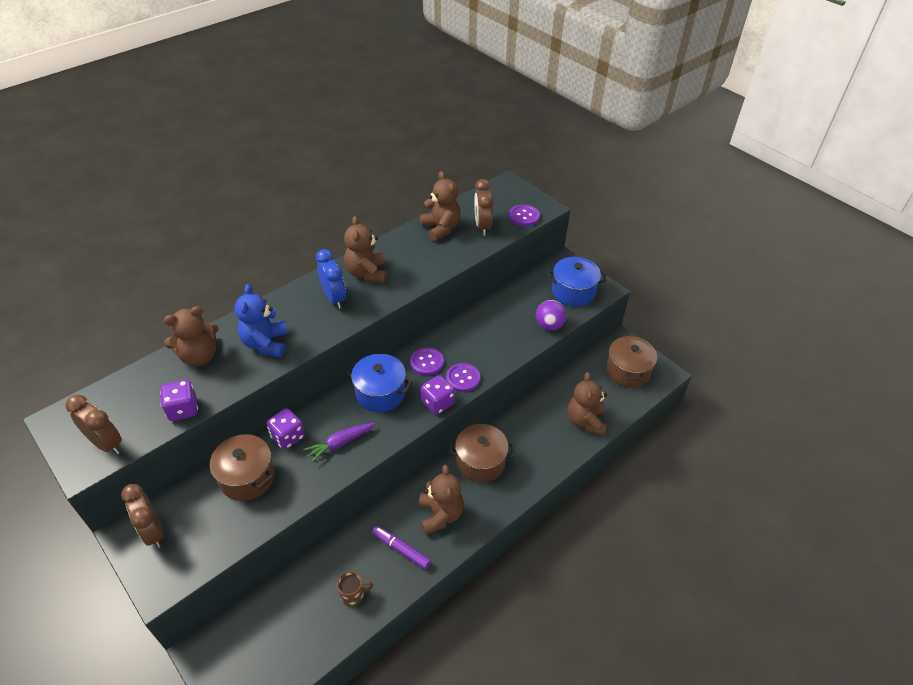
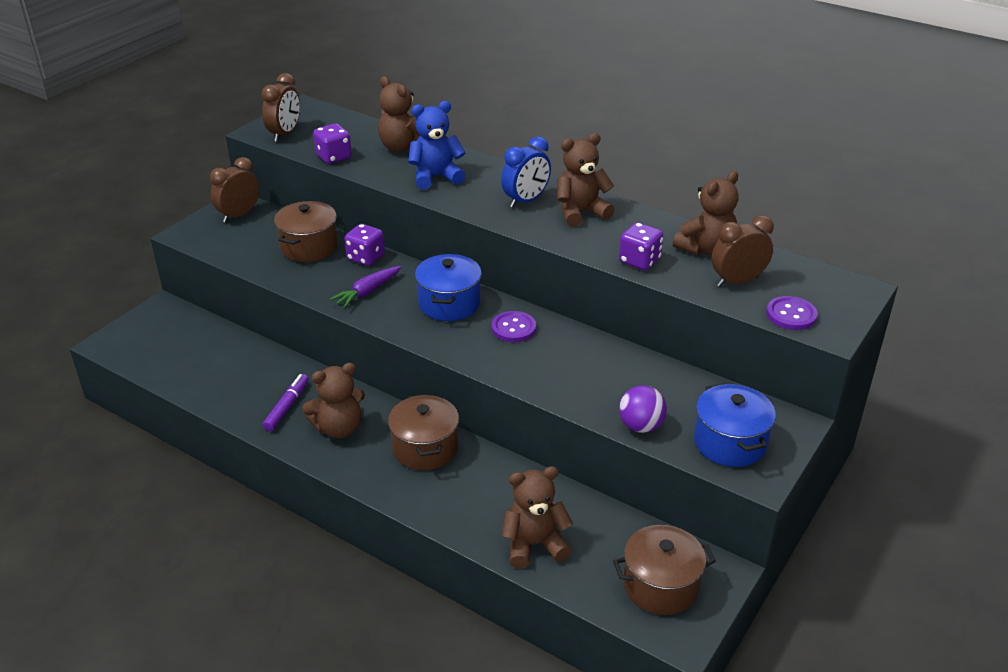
camera: 75 degrees right, 10 degrees down
(340, 444) = (367, 292): purple carrot -> purple carrot turned 90 degrees counterclockwise
(353, 594) = (228, 384): brown mug -> none
(437, 403) = (451, 349): purple dice -> purple dice (639, 261)
(463, 378) = (500, 362): purple button -> none

